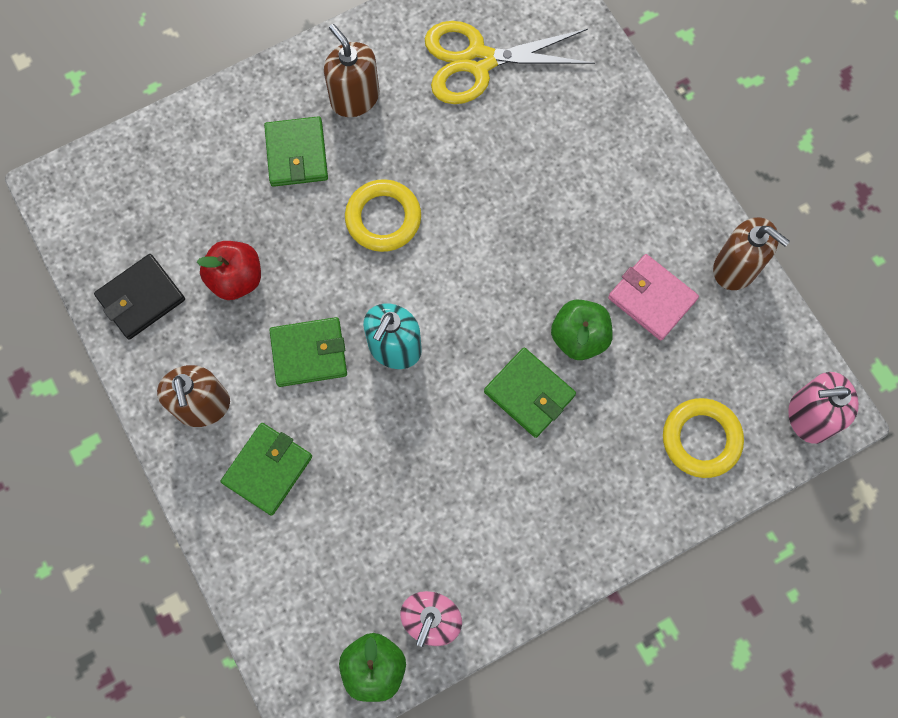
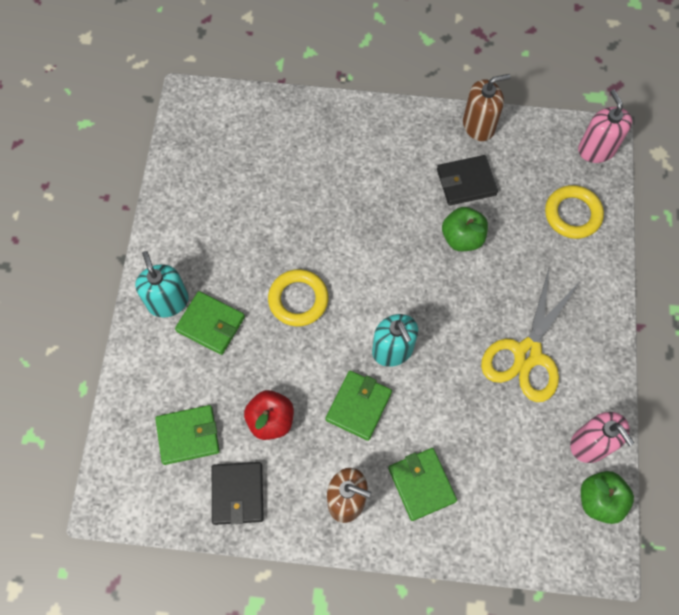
camera: 55 degrees left, 5 degrees down
(292, 98) = (168, 301): none -> turquoise soap dispenser
(355, 98) = (199, 263): brown soap dispenser -> none
(478, 61) = (234, 174): yellow scissors -> yellow scissors (527, 354)
(529, 394) = (479, 290): green wallet -> green wallet (188, 435)
(652, 298) = (466, 182): pink wallet -> black wallet
(809, 416) = (596, 149): pink soap dispenser -> pink soap dispenser turned 135 degrees clockwise

